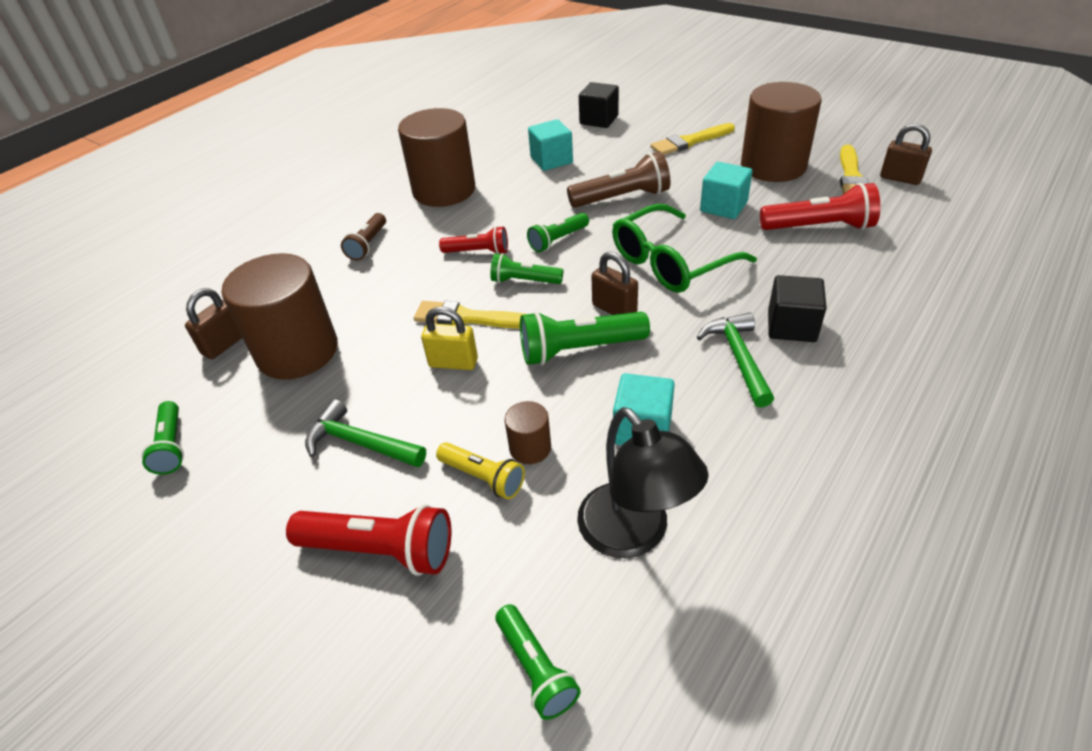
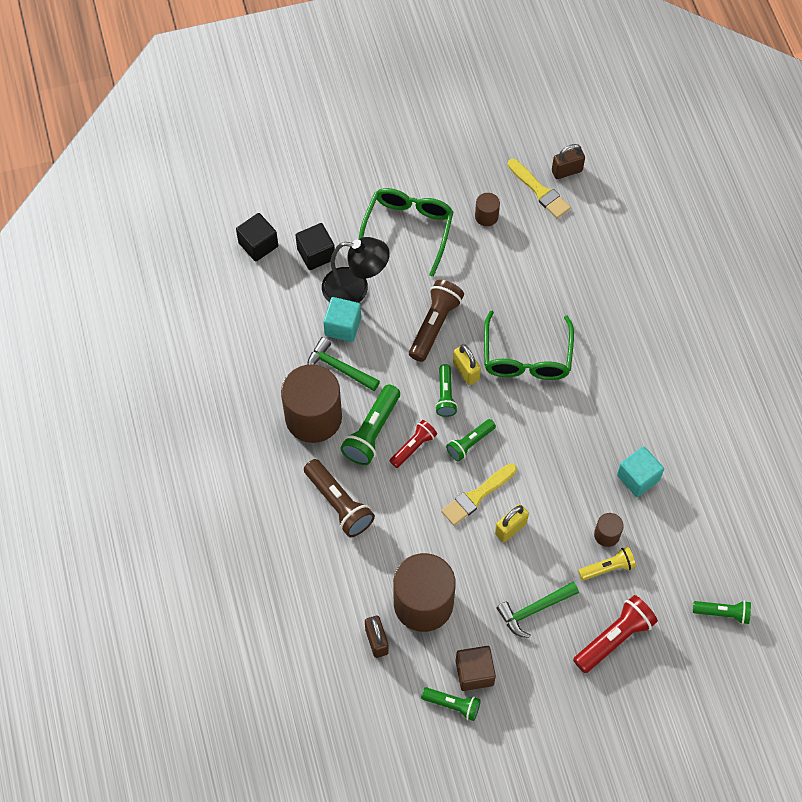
camera: 55 degrees left, 20 degrees up
(230, 440) = (474, 673): none -> brown cube
(368, 244) = (338, 504): brown flashlight -> brown flashlight, size x1.59
(579, 349) = (557, 461): green flashlight -> green flashlight (372, 432)
(600, 237) = (466, 371): none -> yellow padlock
(614, 309) = (540, 419): brown padlock -> none
(634, 535) = (692, 530): black lamp -> black lamp (355, 289)
(690, 141) = (408, 230): yellow brush -> green glasses
(723, 207) = (501, 282): turquoise cube -> none
(738, 358) = (630, 396): green hammer -> green hammer (339, 368)
(773, 166) = (486, 216): brown cylinder -> brown cylinder, size x0.44
(791, 326) = (631, 351): black cube -> black cube (258, 245)
(819, 227) = (569, 257): red flashlight -> none

